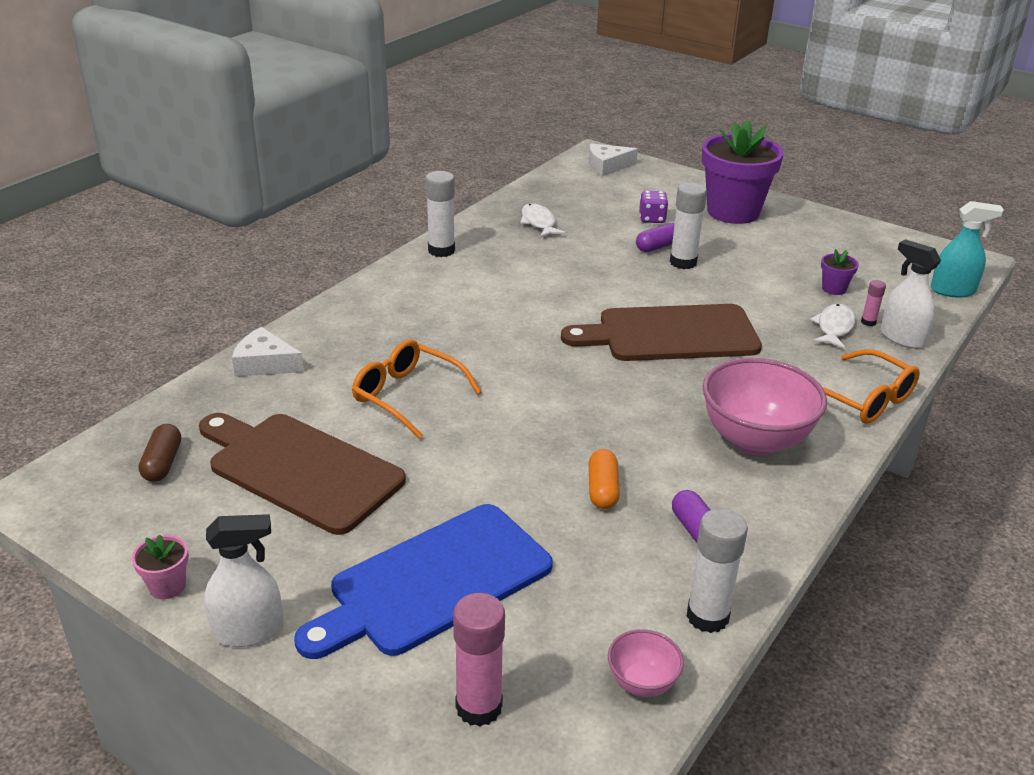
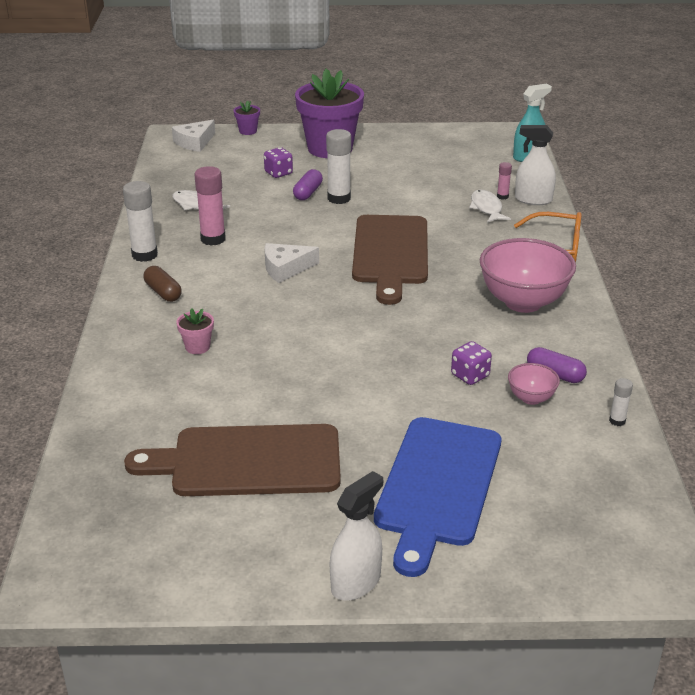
camera: 35 degrees left, 0 degrees up
(162, 463) = (131, 510): brown capsule -> brown capsule (163, 292)
(167, 586) = (257, 588): pink flower pot -> pink flower pot (197, 347)
(265, 364) = (113, 399): white cheese -> white cheese (285, 268)
(407, 396) = (260, 374): orange glasses -> none
(479, 707) = (556, 542): pink glue stick -> pink glue stick (213, 239)
(602, 489) = (470, 375): orange capsule -> purple dice
(642, 683) = (626, 477): pink bowl -> pink bowl (531, 398)
(670, 334) = (391, 253): brown cutting board -> brown cutting board turned 45 degrees counterclockwise
(707, 616) = (617, 421): white glue stick -> white glue stick, size x0.51
(834, 289) = (457, 181): purple flower pot -> purple flower pot (248, 131)

